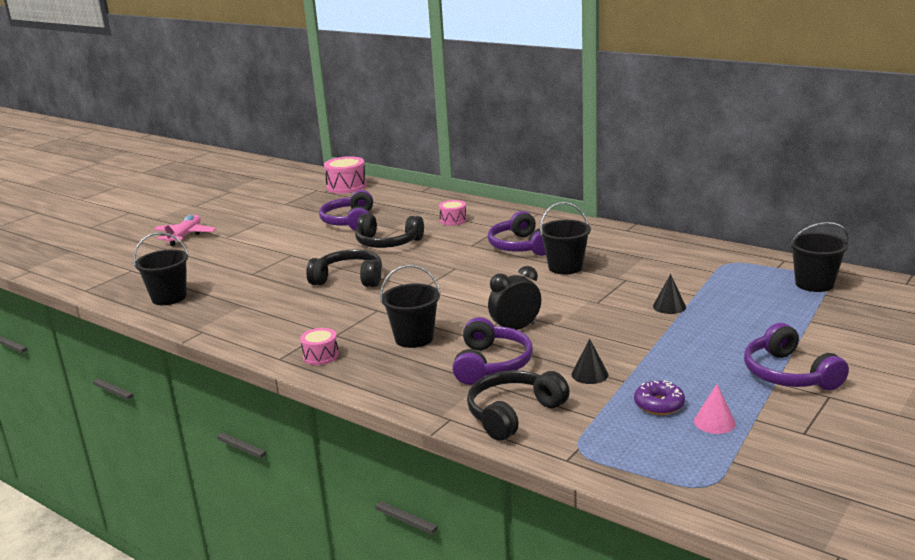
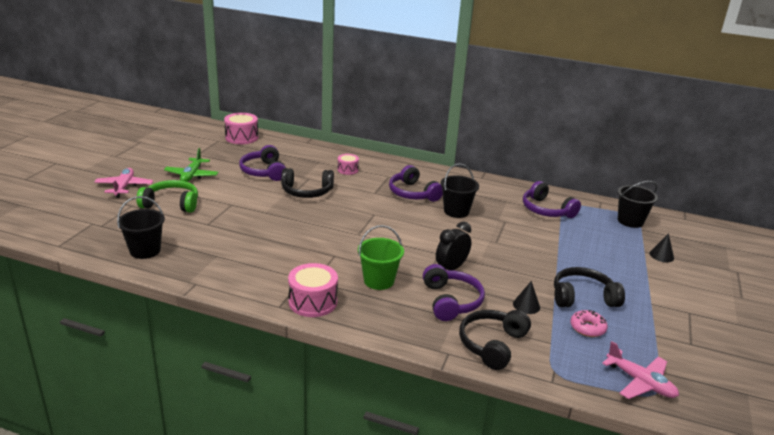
camera: 20 degrees left, 5 degrees up
(225, 253) = (171, 204): none -> green headphones
(265, 225) = (192, 175): none -> green plane
(320, 356) = (313, 302): pink drum -> pink drum, size x1.67
(349, 279) = (294, 227): black headphones -> black headphones (583, 297)
(414, 338) = (379, 281): black bucket -> green bucket
(659, 404) = (587, 328): purple donut -> pink donut
(669, 306) = (547, 243): black cone -> black cone (661, 255)
(693, 471) = (640, 382): none -> pink plane
(714, 422) = (631, 340): pink cone -> none
(789, 374) = (655, 296): purple headphones -> purple headphones (546, 210)

